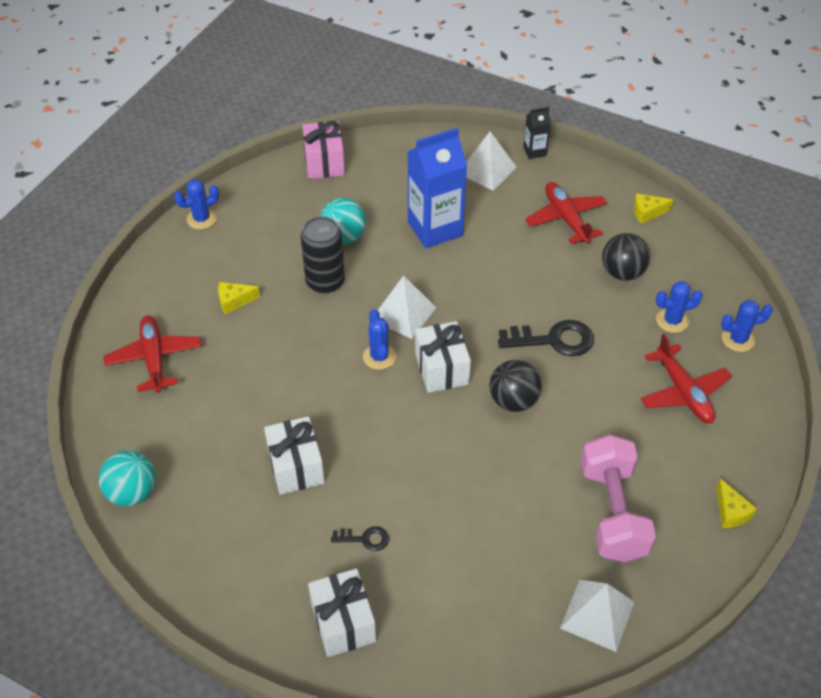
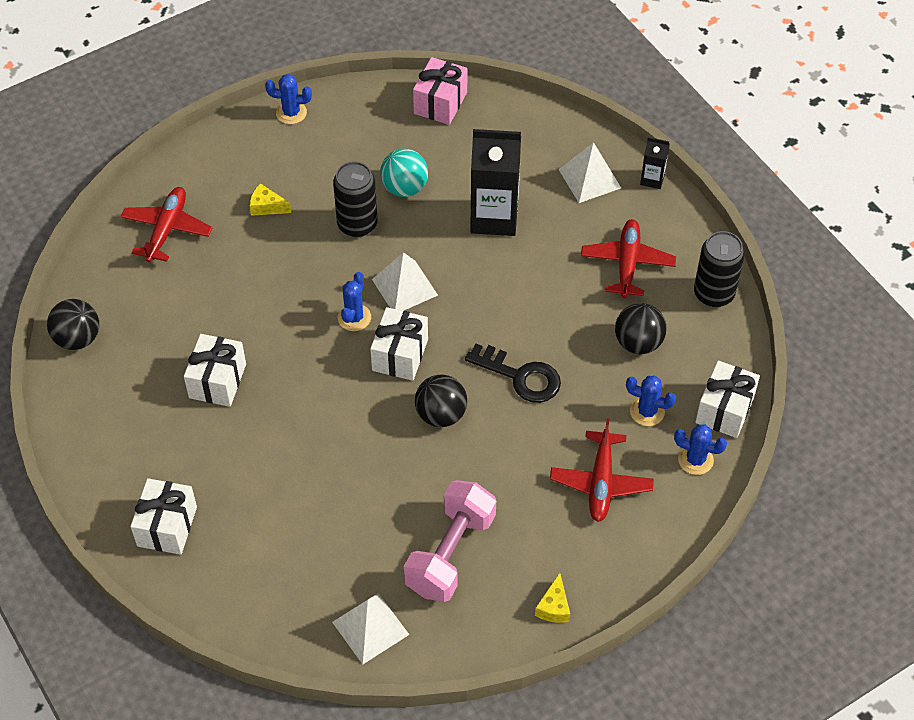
camera: 30 degrees right, 5 degrees up
(132, 492) = (77, 338): turquoise ball -> black ball
(365, 539) = (230, 469): black key -> none
(435, 228) = (494, 217): blue carton -> black carton
(647, 212) = (713, 293): yellow cheese -> black can
(726, 292) = (724, 410): none -> white gift

